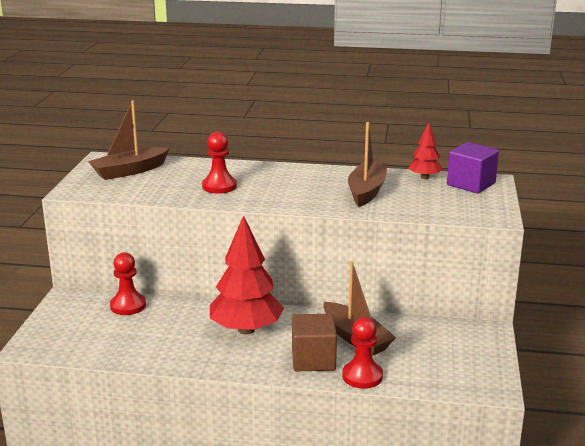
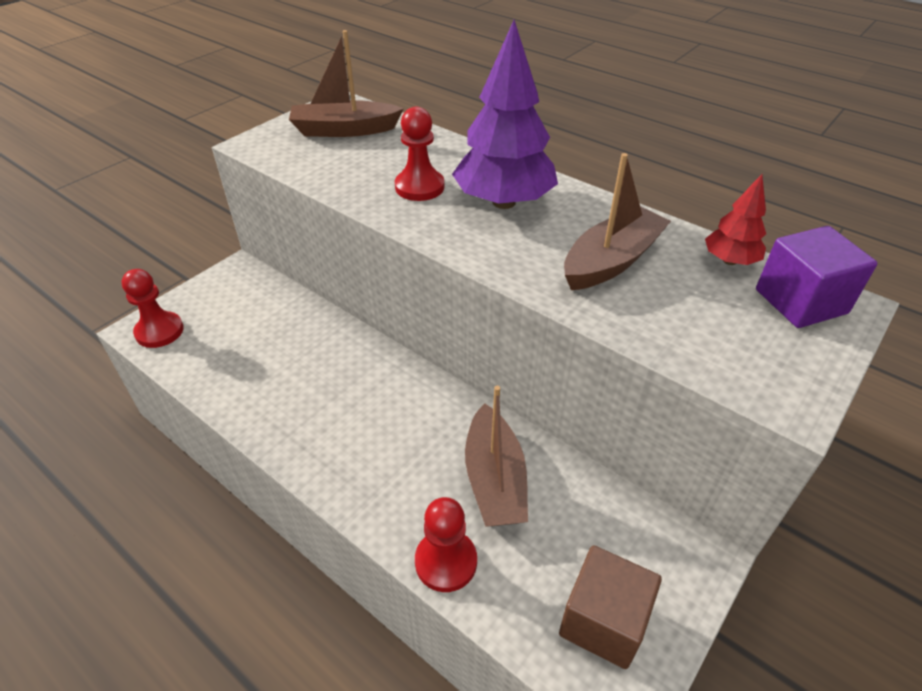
camera: 30 degrees right, 20 degrees up
(128, 306) = (283, 307): red pawn -> red pawn (159, 331)
(246, 329) = (373, 401): red tree -> none
(279, 181) = (504, 202): none -> purple tree
(313, 359) = (408, 495): brown cube -> brown cube (603, 621)

